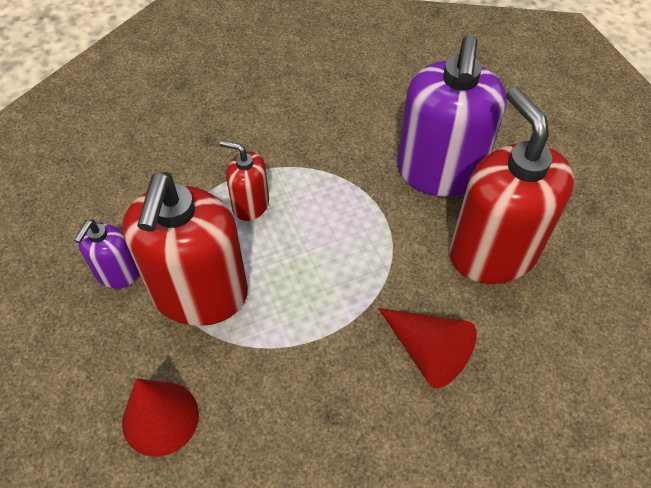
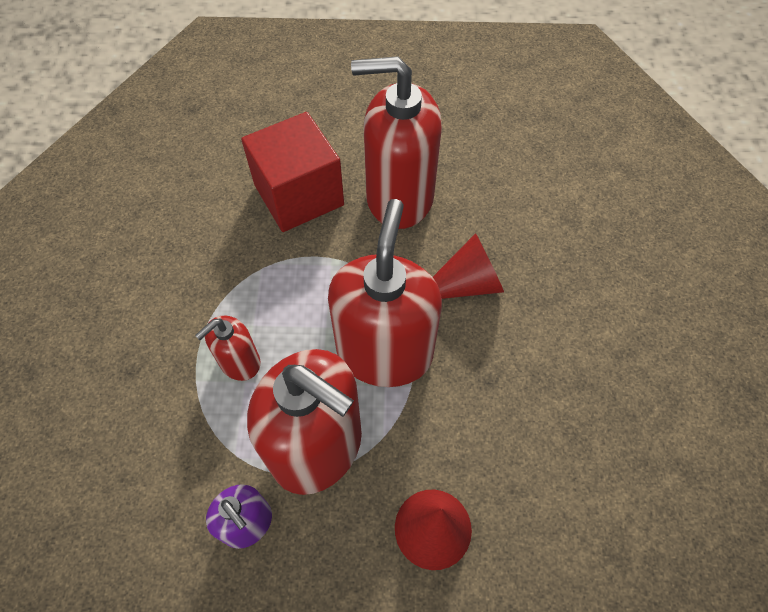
camera: 65 degrees left, 5 degrees up
(314, 309) = (384, 352): none -> red soap dispenser
(439, 172) = (299, 195): purple soap dispenser -> red cube

